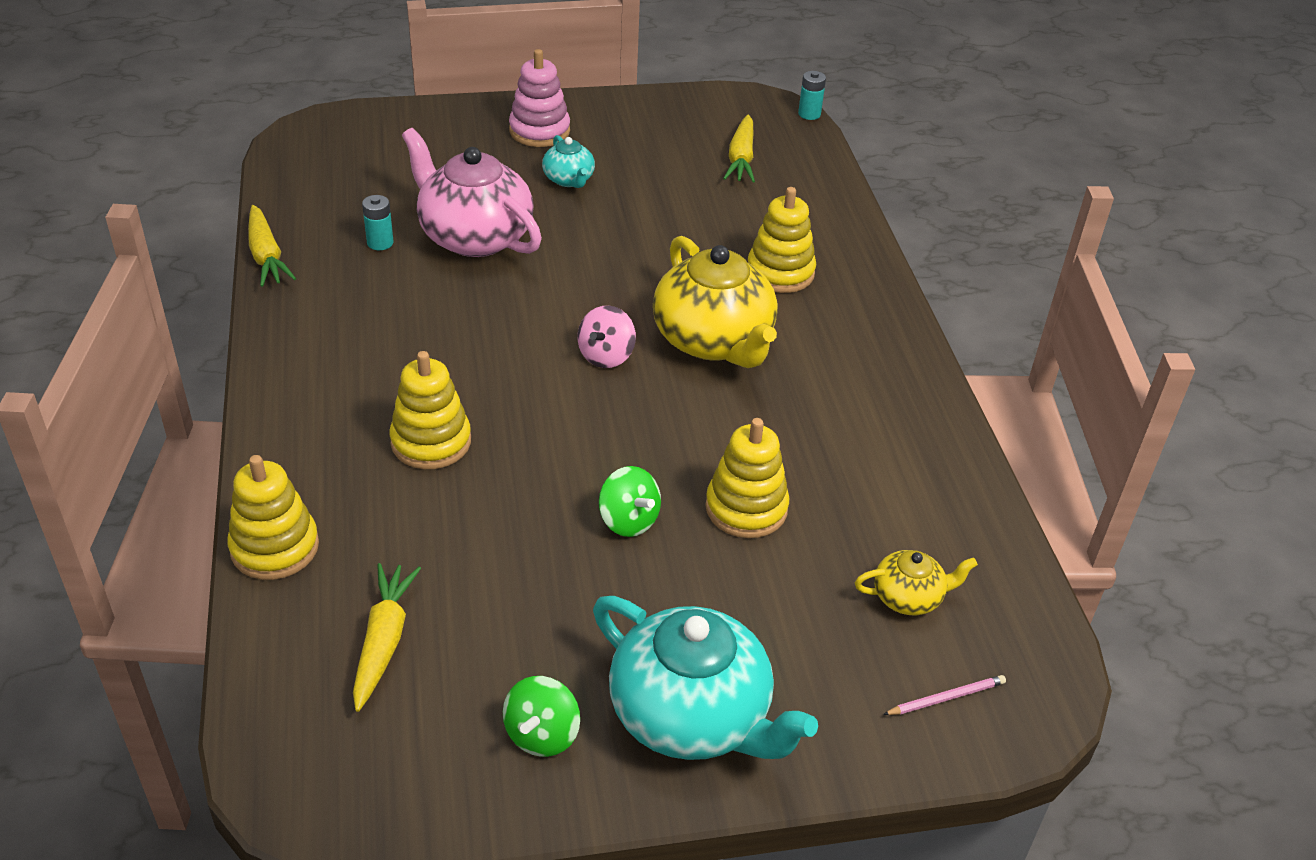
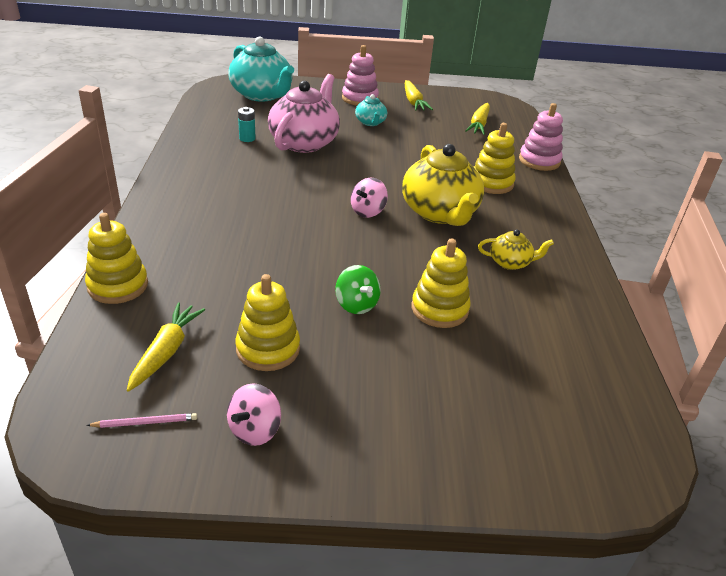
camera: 10 degrees right, 5 degrees down
(266, 256) = (178, 136): yellow carrot -> yellow carrot (413, 102)
(431, 442) = (240, 242): yellow stacking toy -> yellow stacking toy (268, 349)
(474, 236) = (304, 142): pink teapot -> pink teapot turned 60 degrees clockwise
(542, 734) = (255, 430): green spinning top -> pink spinning top
(692, 716) = (368, 436): turquoise teapot -> turquoise teapot (262, 95)
(809, 114) = (525, 109): turquoise battery -> none
(845, 218) = (539, 161): none -> pink stacking toy
(909, 597) = (546, 382): yellow teapot -> yellow teapot (510, 262)
(946, 698) = (565, 456): pink pencil -> pink pencil (145, 422)

